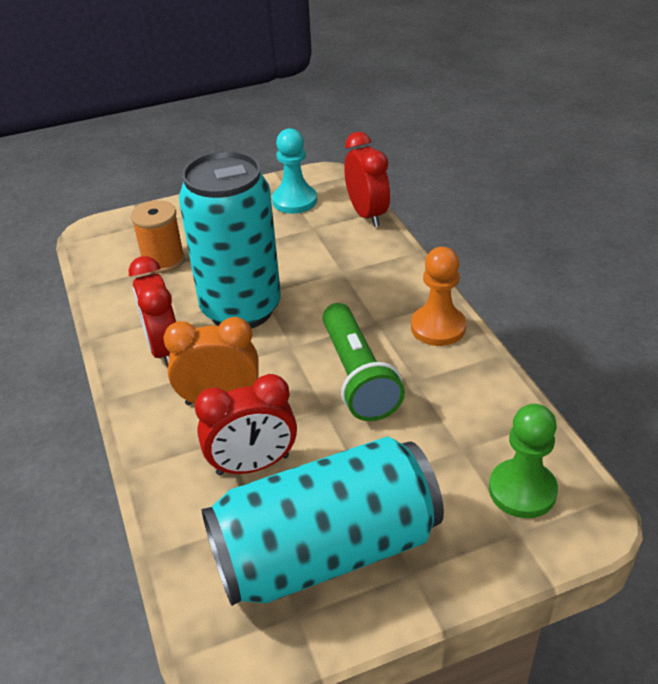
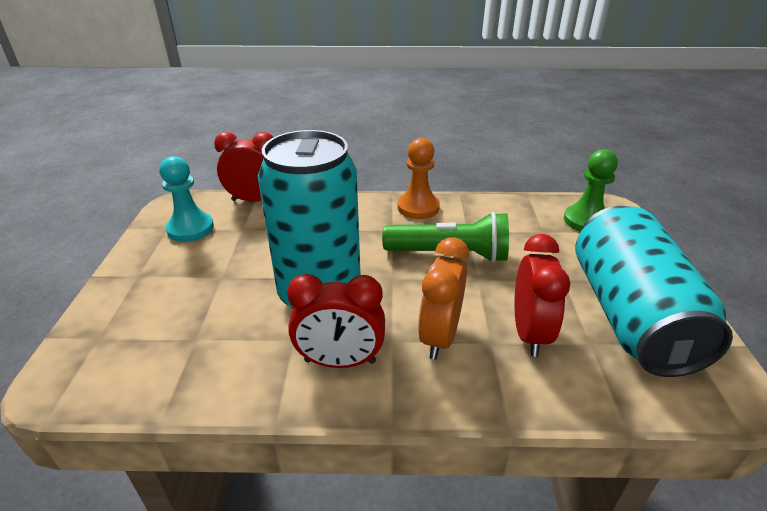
camera: 70 degrees left, 5 degrees down
(163, 260) = (187, 333): orange spool -> none

